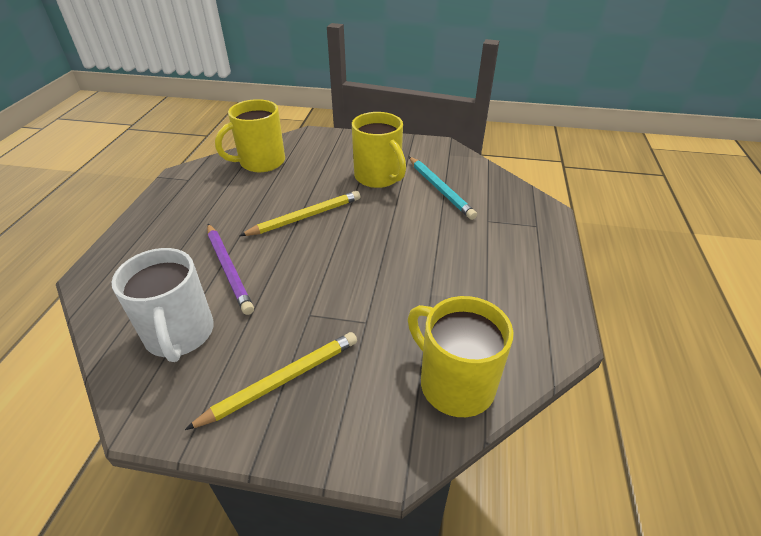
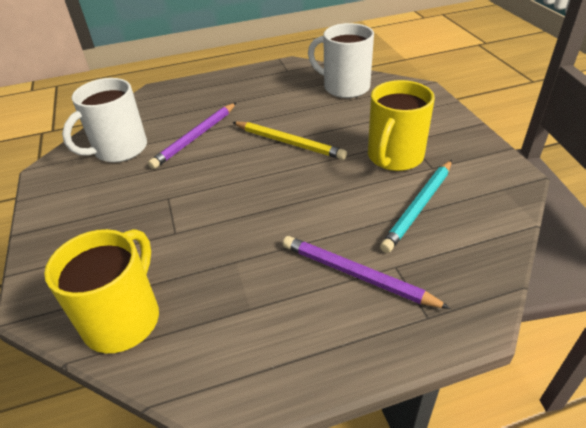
camera: 65 degrees right, 0 degrees up
(260, 162) = (344, 87): yellow mug -> white mug
(282, 380) = (93, 214): yellow pencil -> none
(485, 239) = (356, 275): none -> purple pencil

